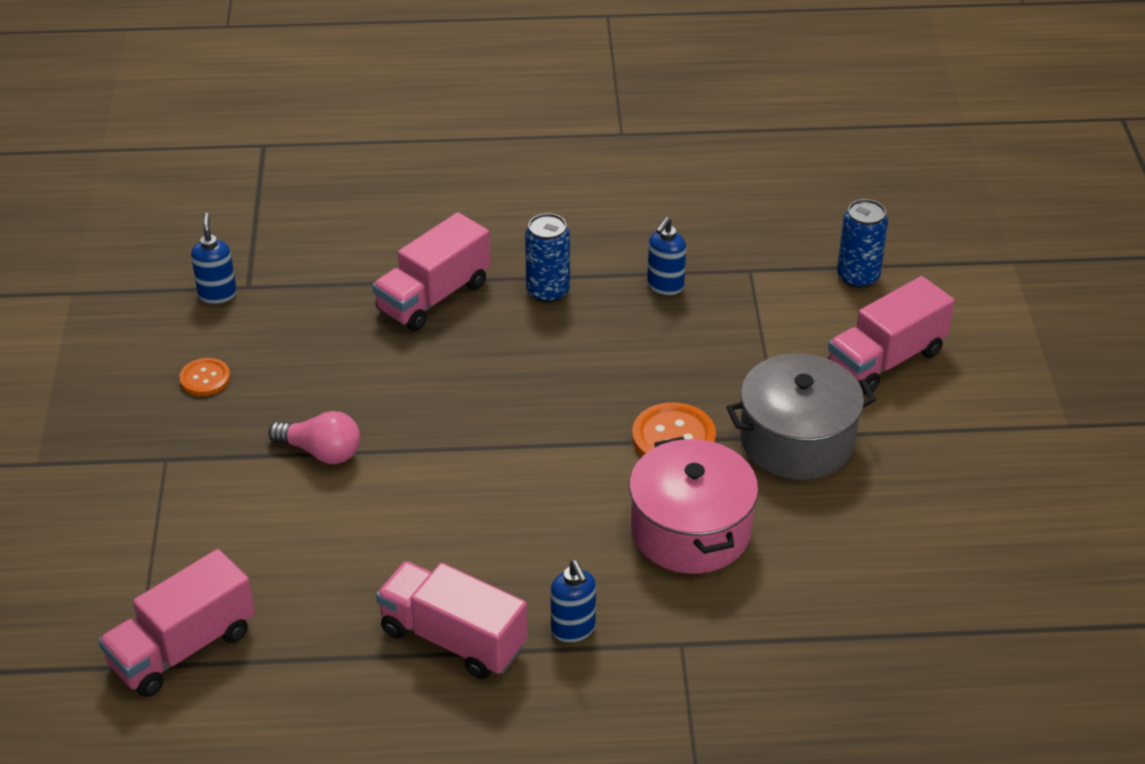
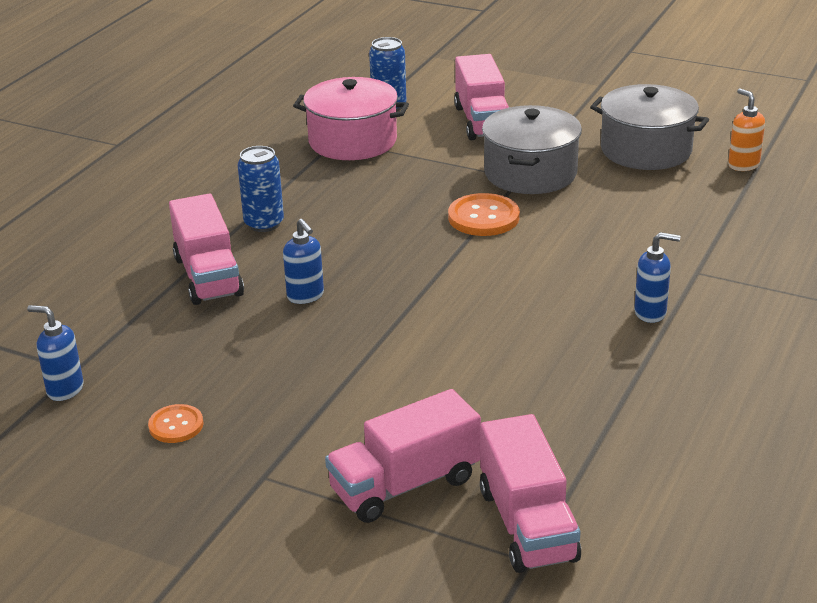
camera: 60 degrees left, 10 degrees down
(321, 452) = (343, 382): pink light bulb -> none
(453, 638) = (621, 370): pink truck -> pink truck (405, 485)
(665, 286) = (315, 175): blue soap dispenser -> blue soap dispenser (305, 296)
(690, 530) = (585, 237): pink pot -> pink pot (352, 141)
(931, 518) = (646, 150): none -> grey pot
(965, 617) = (743, 165): none -> orange soap dispenser

